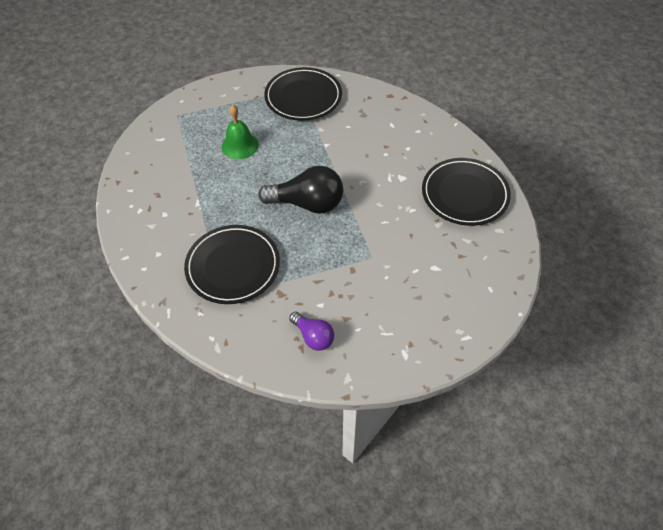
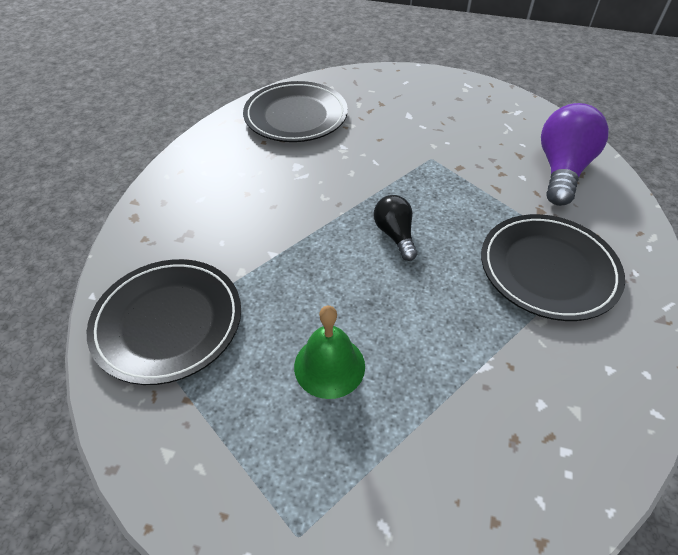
camera: 115 degrees left, 5 degrees down
(307, 203) = (395, 235): black light bulb -> black light bulb, size x0.57
(313, 336) = (561, 170): purple light bulb -> purple light bulb, size x1.76

